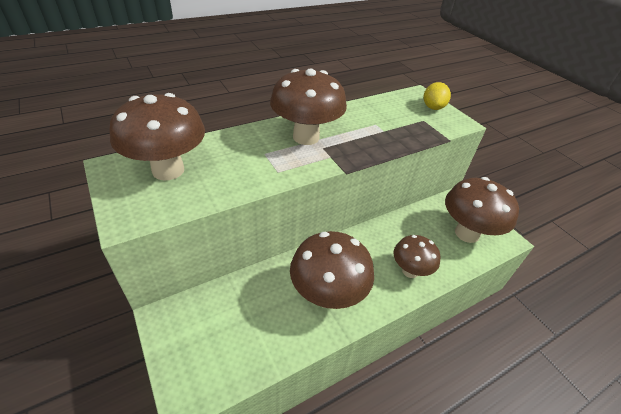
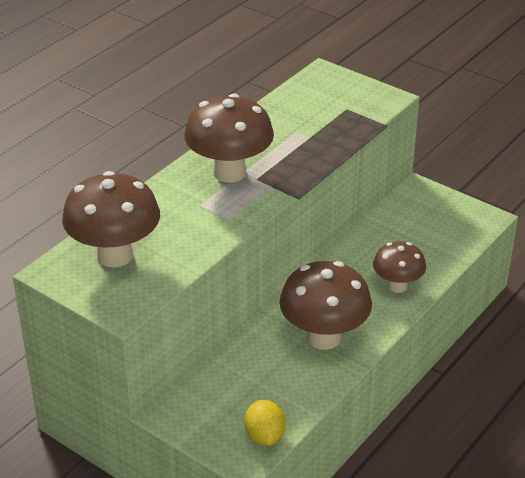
camera: 20 degrees left, 5 degrees down
(433, 107) = (349, 87): yellow lemon -> yellow lemon (264, 436)
(467, 233) = (441, 226): brown mushroom -> none

